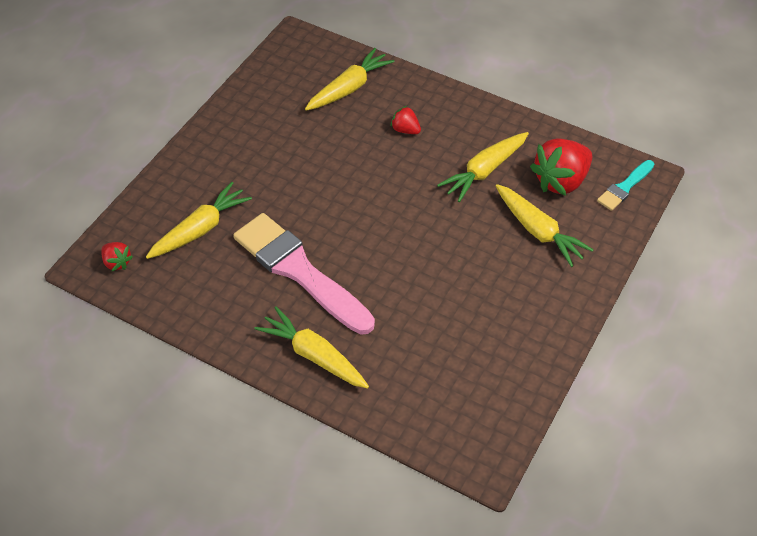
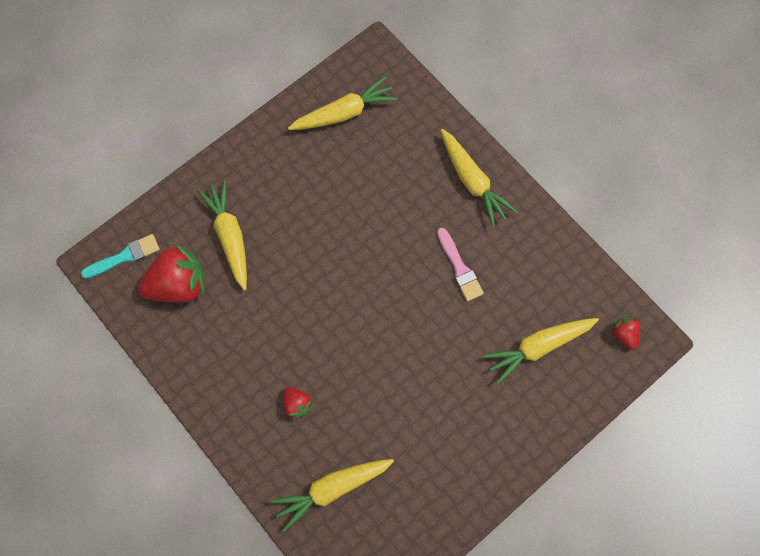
camera: 160 degrees left, 20 degrees up
(299, 271) = (459, 268): pink brush -> pink brush, size x0.48
(484, 171) = (244, 322): yellow carrot -> yellow carrot (344, 113)

